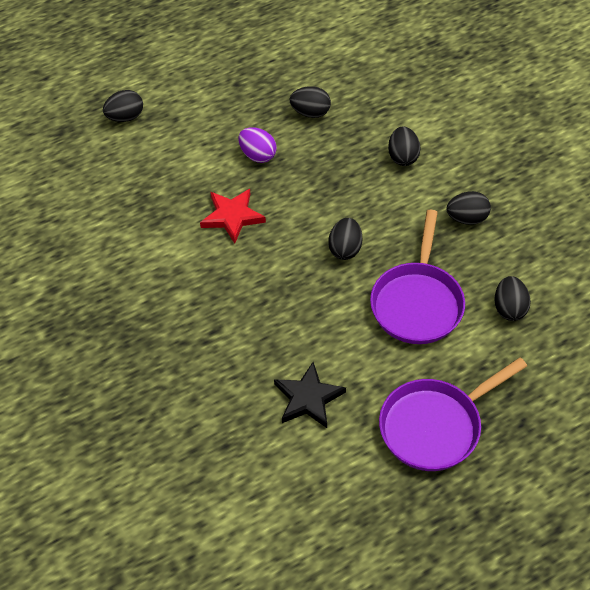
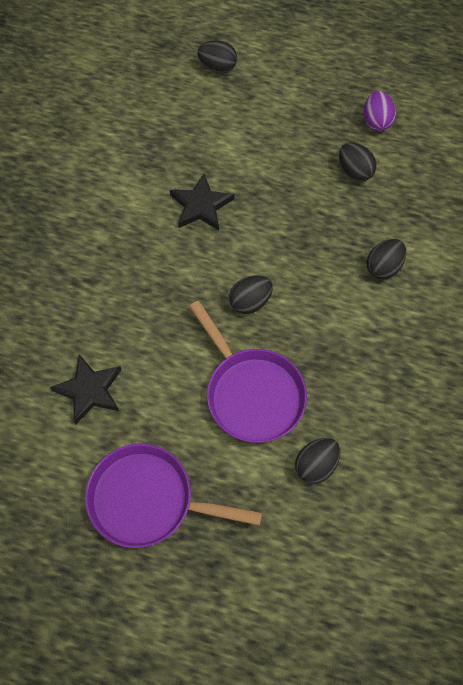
camera: 45 degrees right, 10 degrees up
(232, 217) = (201, 206): red star -> black star
(257, 155) = (275, 173): purple egg -> purple egg (376, 121)
(417, 303) = (251, 393): purple pan -> purple pan turned 90 degrees counterclockwise
(467, 218) = (373, 362): black egg -> none

